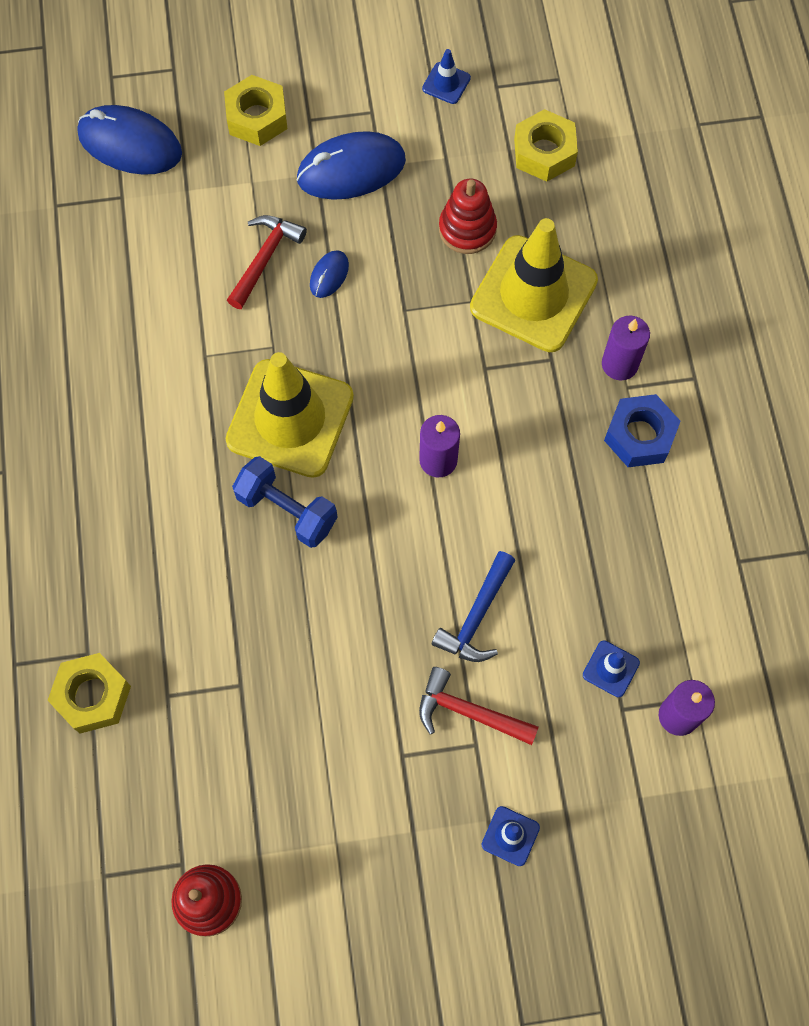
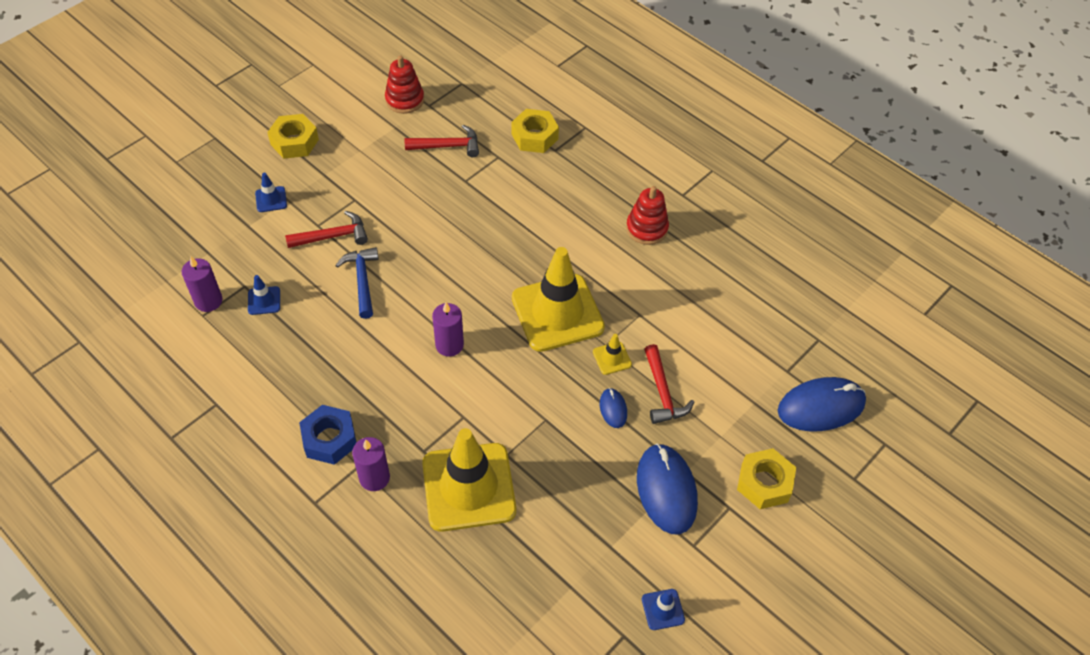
camera: 140 degrees right, 15 degrees down
(216, 763) = (448, 146): none -> red hammer
(280, 327) = (612, 358): none -> yellow traffic cone
(287, 510) = (515, 267): blue dumbbell -> none
(351, 170) = (666, 490): blue mouse -> blue mouse turned 45 degrees counterclockwise
(467, 229) = (551, 502): red stacking toy -> red stacking toy (646, 228)
(544, 152) = (543, 603): yellow nut -> yellow nut (294, 142)

